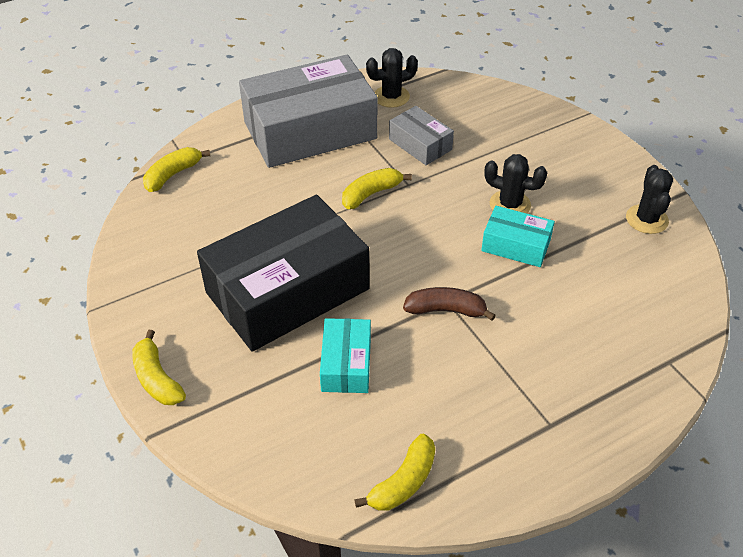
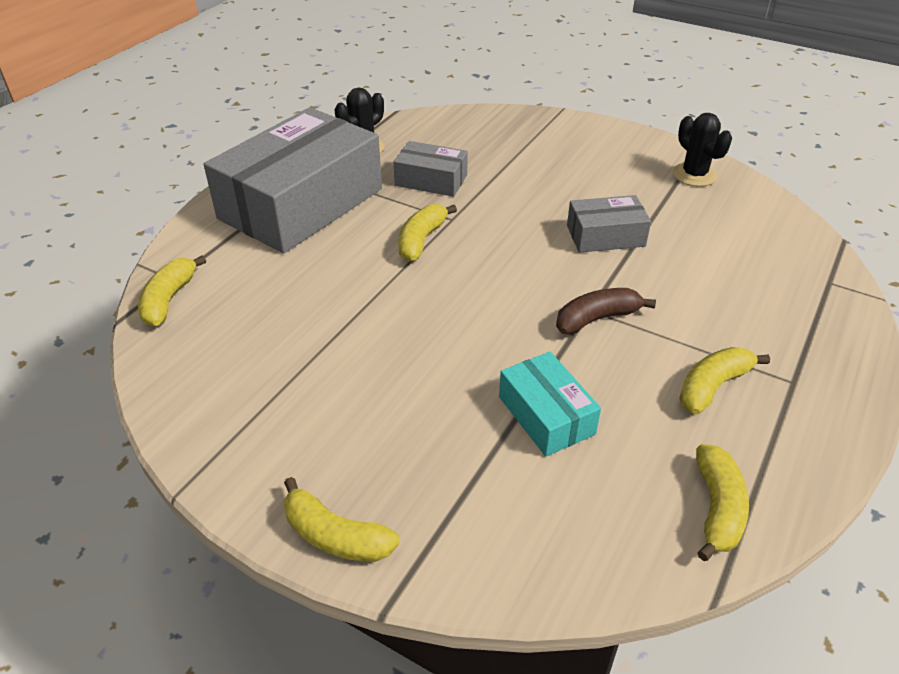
camera: 30 degrees left, 5 degrees down
(287, 291) = (414, 368): black box -> none
(484, 399) = (713, 386): none -> yellow banana
(510, 204) = (566, 203): black cactus -> none
(516, 245) = (605, 236): turquoise box -> grey box

